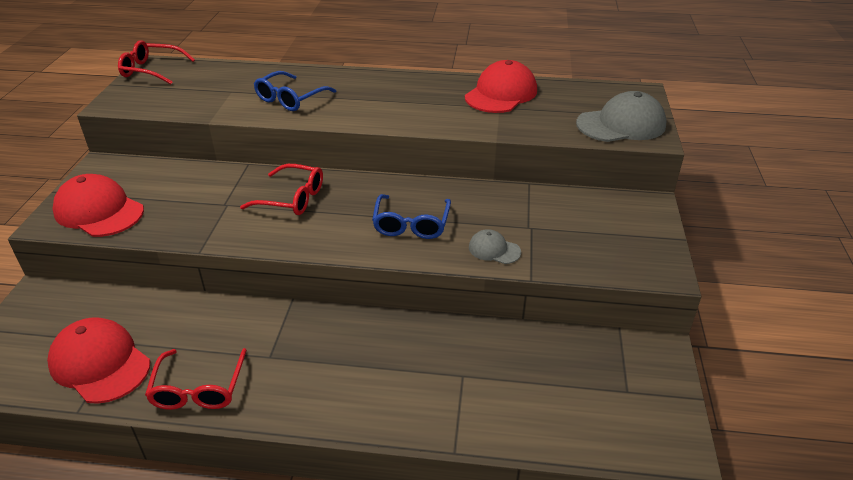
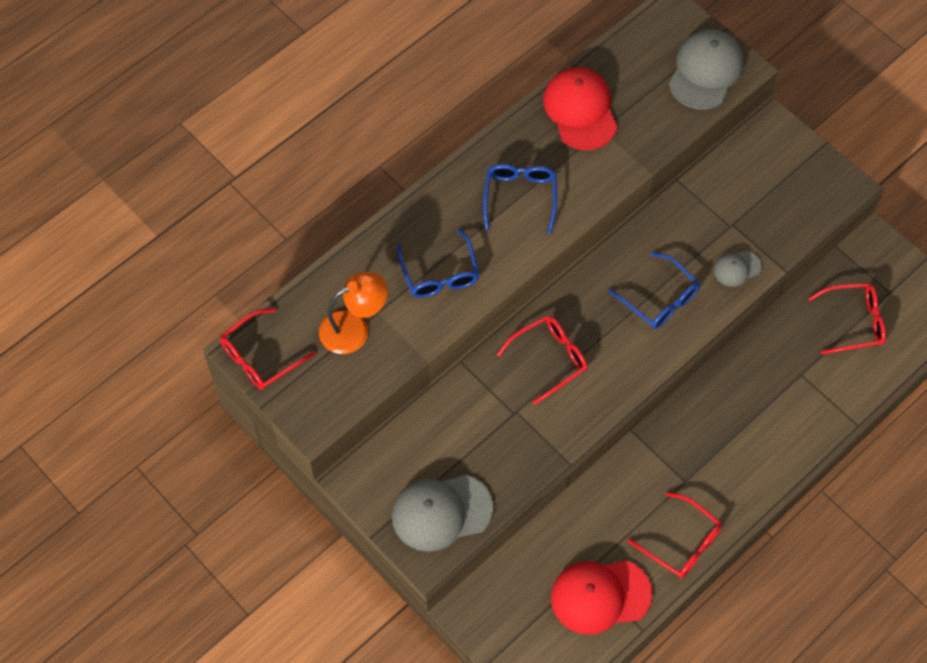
camera: 50 degrees left, 25 degrees up
(99, 211) = (441, 512): red cap -> grey cap
(209, 88) = (354, 328): none -> orange lamp
(394, 101) = (520, 198): none -> blue glasses
(561, 382) = (853, 322): none -> red glasses

